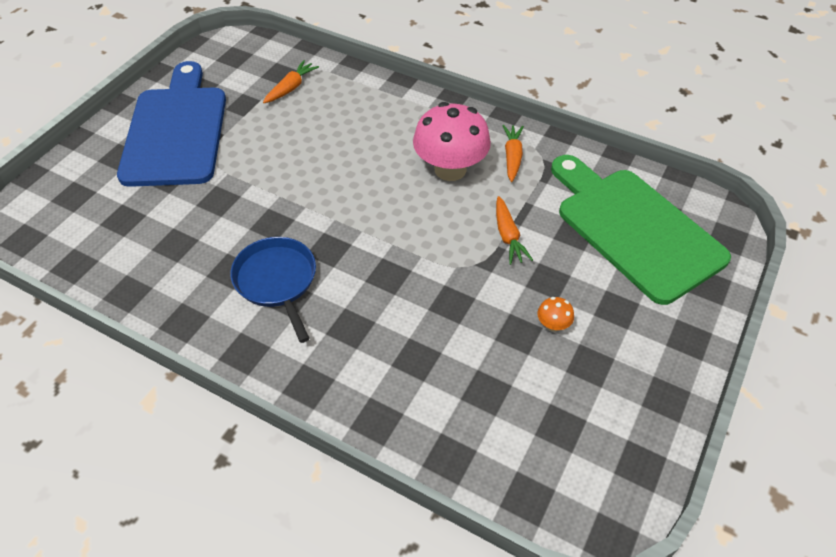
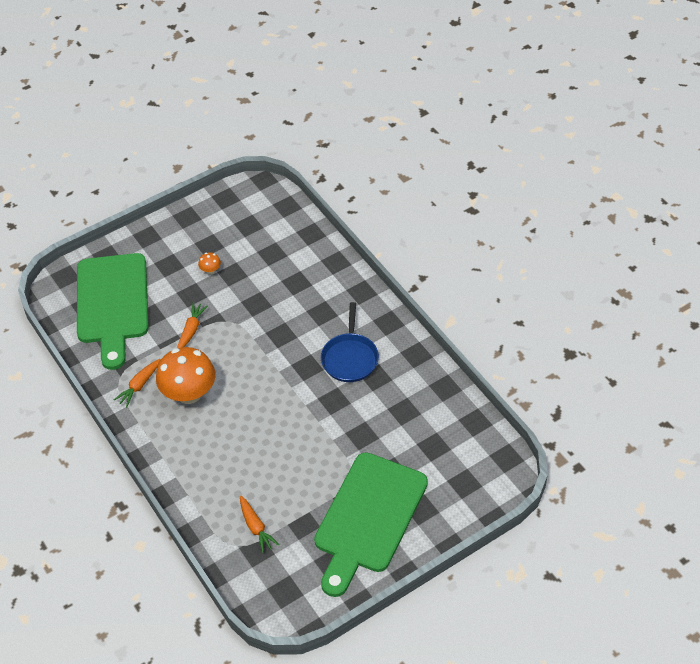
camera: 150 degrees left, 0 degrees up
(176, 131) = (368, 518): blue cutting board -> green cutting board
(291, 88) = (256, 527): orange carrot -> orange carrot turned 90 degrees counterclockwise
(450, 169) = (189, 393): pink mushroom -> orange mushroom

